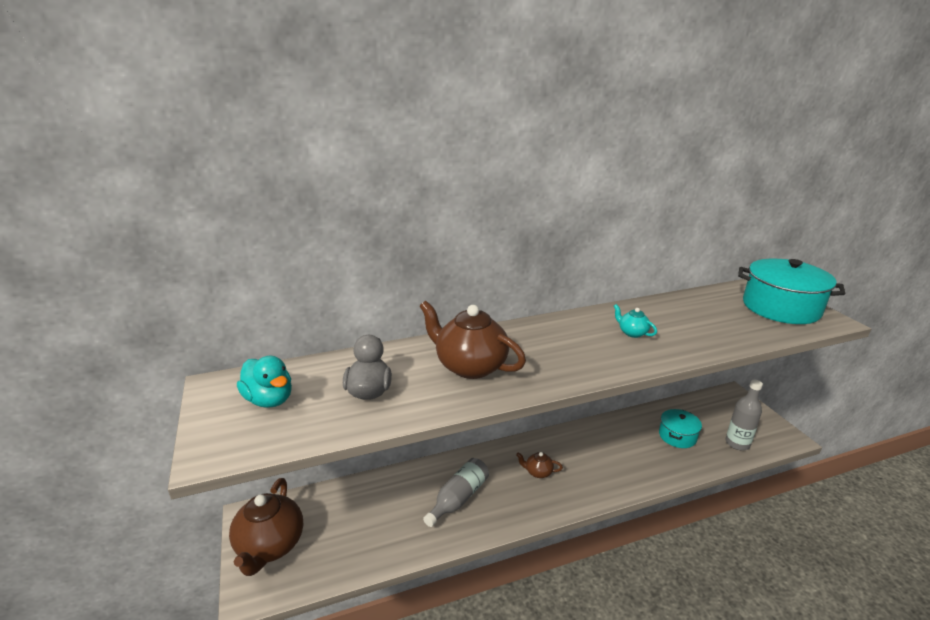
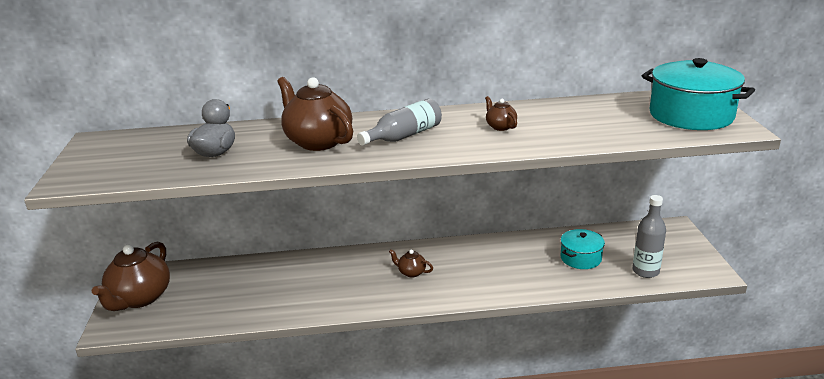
camera: 15 degrees right, 0 degrees up
(269, 400) = (131, 152): turquoise duck -> none
(458, 498) = (322, 284): grey bottle -> grey bottle (404, 136)
(632, 333) = (500, 126): turquoise teapot -> brown teapot

